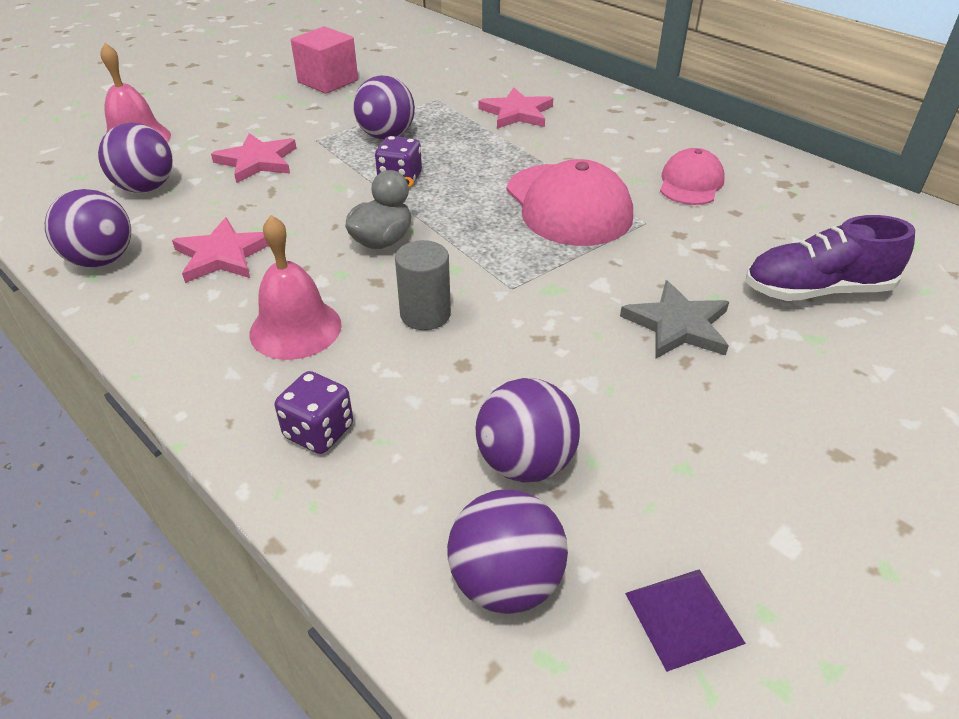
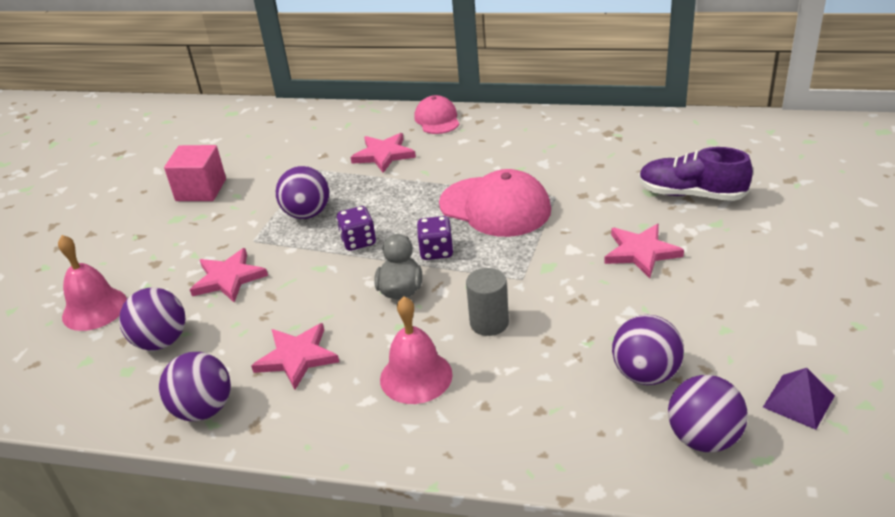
camera: 30 degrees left, 5 degrees down
(319, 432) = (511, 426): purple dice -> purple dice (436, 251)
(677, 325) = (641, 252): grey star -> pink star
(690, 183) = (554, 157): pink cap -> pink cap (437, 119)
(816, 290) = (691, 194): purple shoe -> purple shoe turned 60 degrees clockwise

